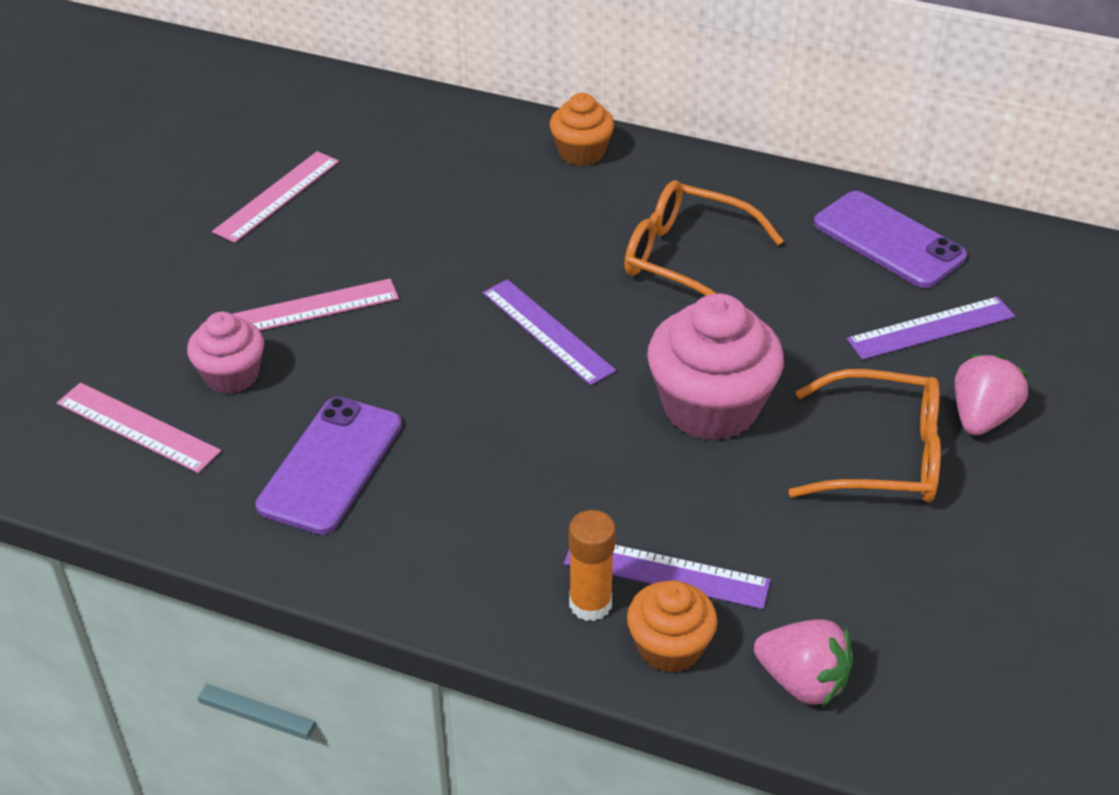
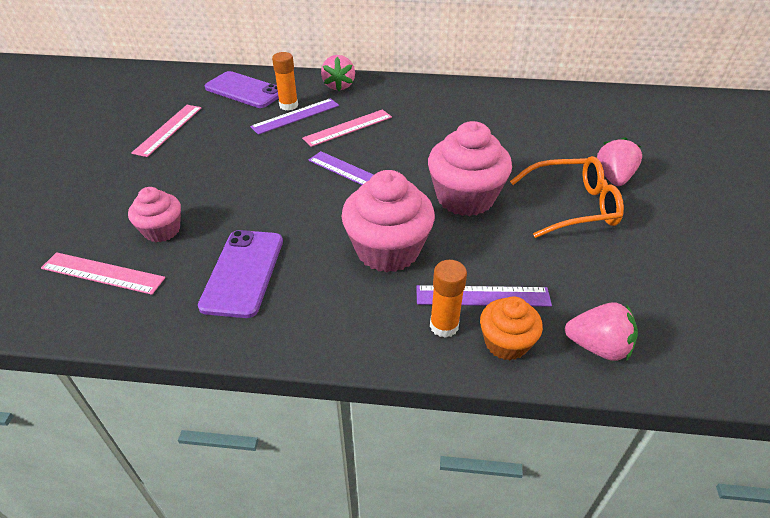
camera: 15 degrees left, 0 degrees up
(311, 308) = (205, 184): pink ruler -> pink ruler (348, 128)
(483, 180) = (288, 105): none -> orange glue stick
(553, 472) = (387, 250): none -> pink cupcake
(581, 152) = (339, 86): orange cupcake -> pink strawberry
(686, 259) = (417, 126): orange glasses -> none
(888, 240) = (518, 103): purple phone -> purple phone (244, 90)
(931, 328) = (562, 139): purple ruler -> purple ruler (295, 116)

